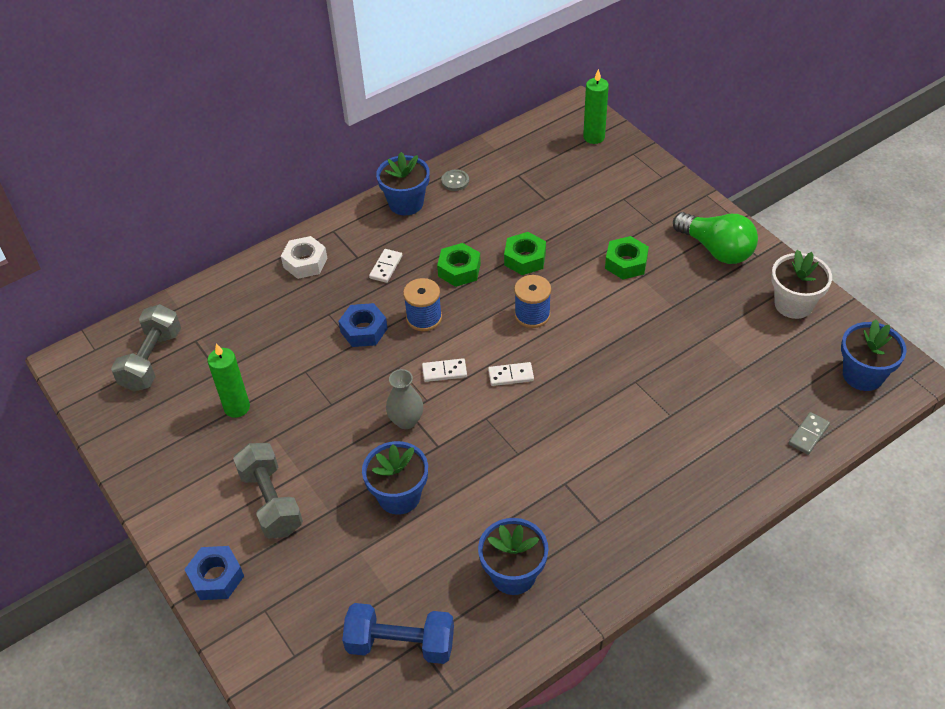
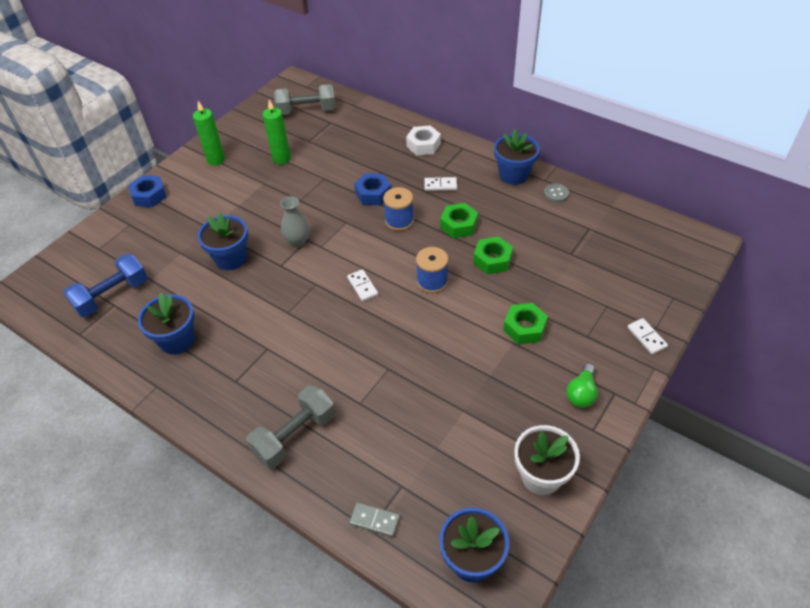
camera: 70 degrees right, 0 degrees up
(271, 501) = (211, 199): grey dumbbell -> grey dumbbell (295, 435)
(400, 644) = (112, 296): blue dumbbell -> blue dumbbell turned 60 degrees clockwise
(444, 372) = (351, 248): white domino -> white domino (646, 337)
(594, 137) = (674, 264): green candle -> green candle (216, 160)
(716, 249) = (581, 393): green light bulb -> green light bulb, size x0.59

